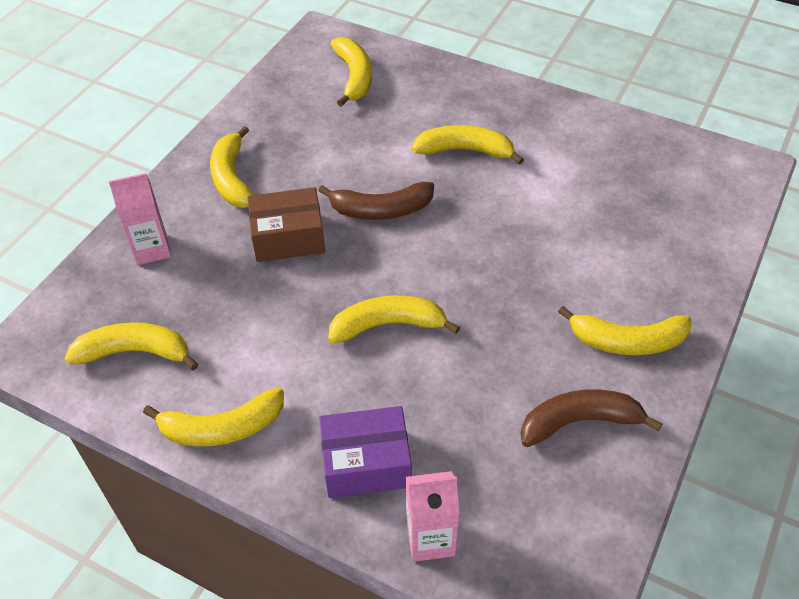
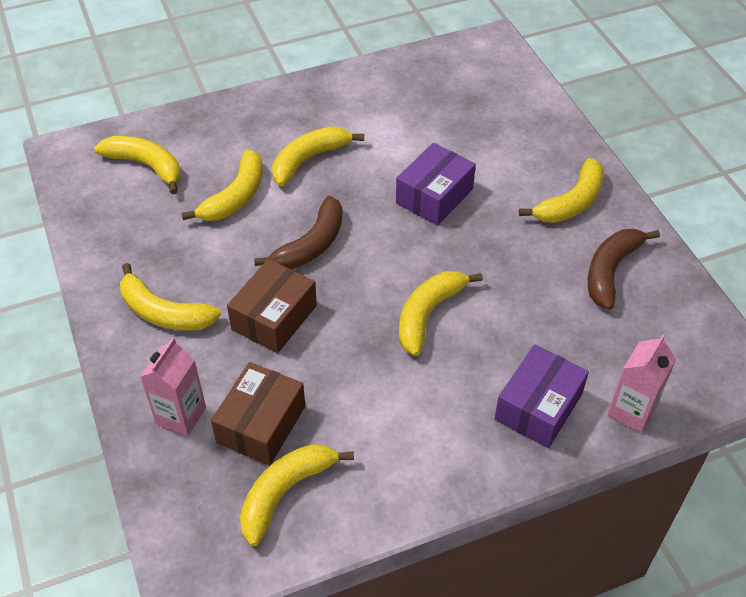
camera: 50 degrees left, 0 degrees up
(183, 297) = (261, 424): none -> brown box
(222, 428) = (423, 477): yellow banana -> yellow banana (235, 196)
(519, 246) = (434, 196): none -> purple box

